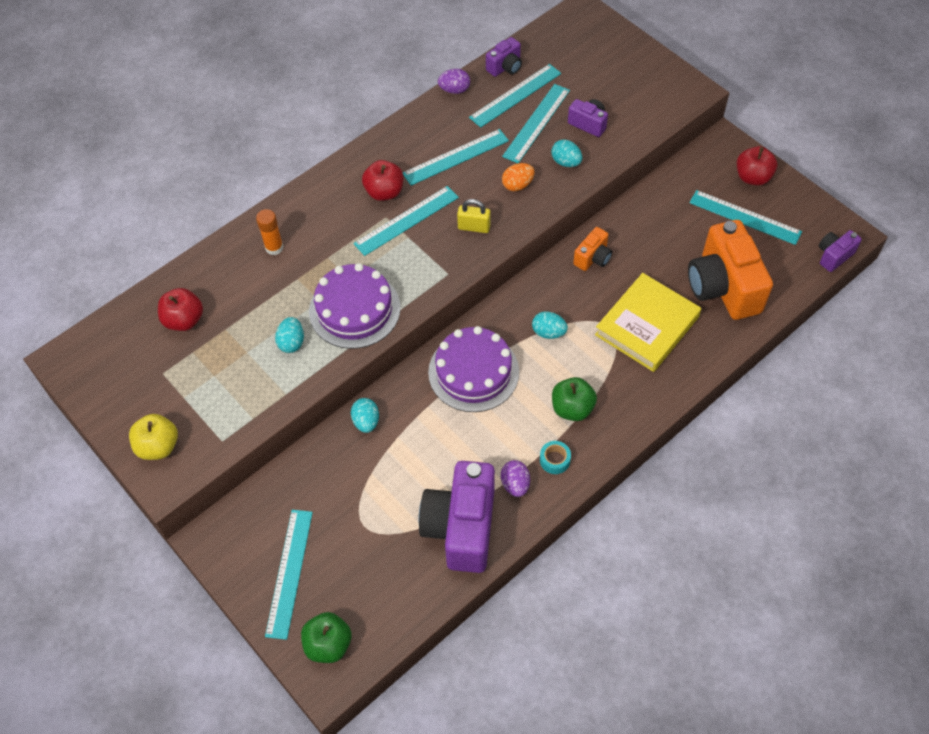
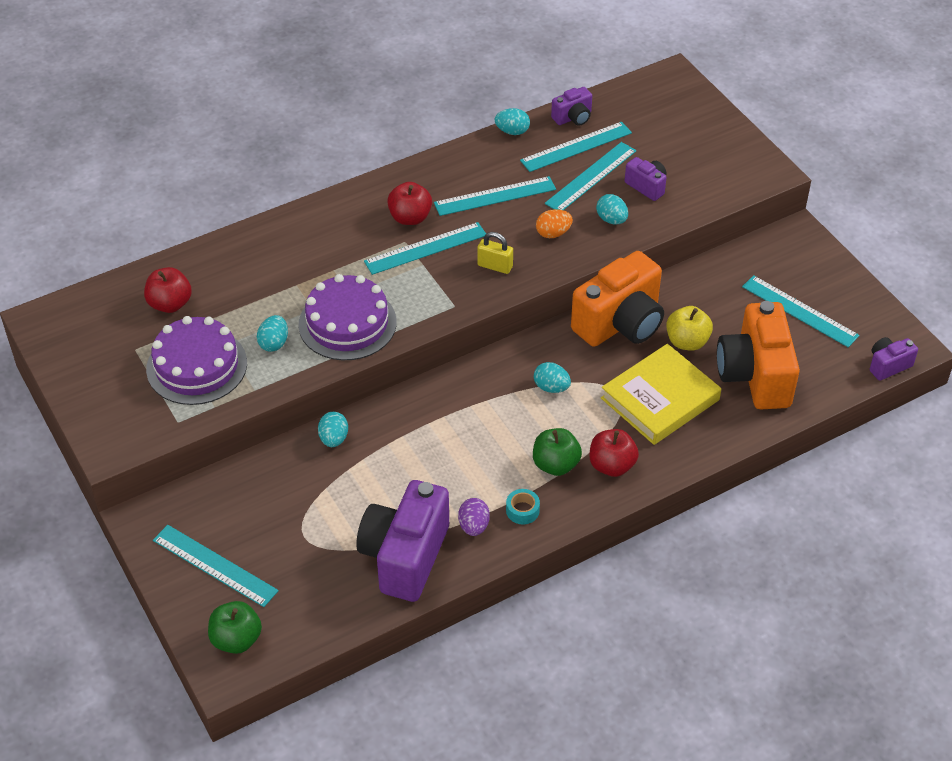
camera: 10 degrees right, 10 degrees down
(158, 446) = (112, 415): yellow apple -> yellow apple (687, 341)
(274, 248) = (280, 251): orange glue stick -> none
(289, 572) = (214, 565): turquoise ruler -> turquoise ruler turned 75 degrees counterclockwise
(454, 90) = (512, 131): purple egg -> turquoise egg
(473, 372) = (460, 411): purple cake -> purple cake (197, 366)
(593, 258) = (620, 323): orange camera -> orange camera, size x2.12
(752, 177) = (820, 273): red apple -> red apple (612, 465)

